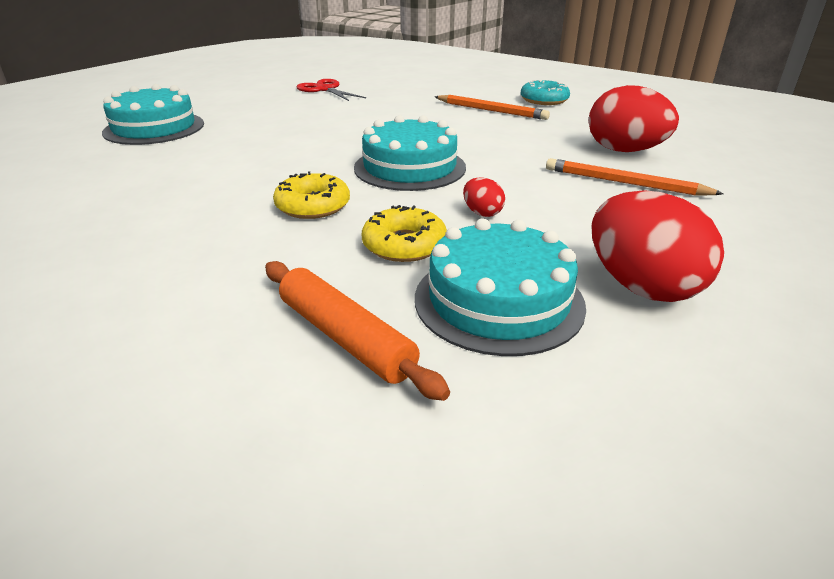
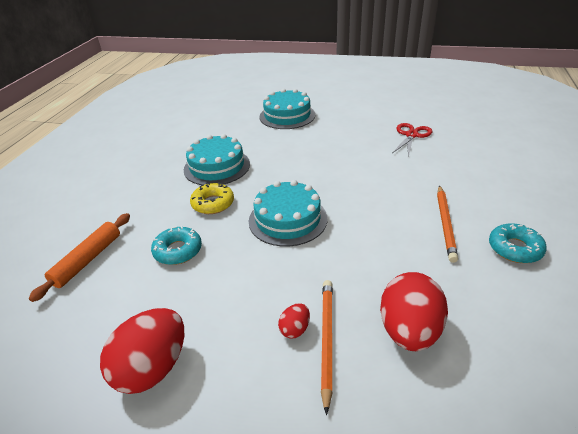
camera: 70 degrees right, 5 degrees up
(404, 245) = (178, 251): yellow donut -> turquoise donut
(482, 213) = (231, 270): red egg -> red egg (295, 329)
(498, 300) = (125, 303): turquoise cake -> turquoise cake (217, 166)

